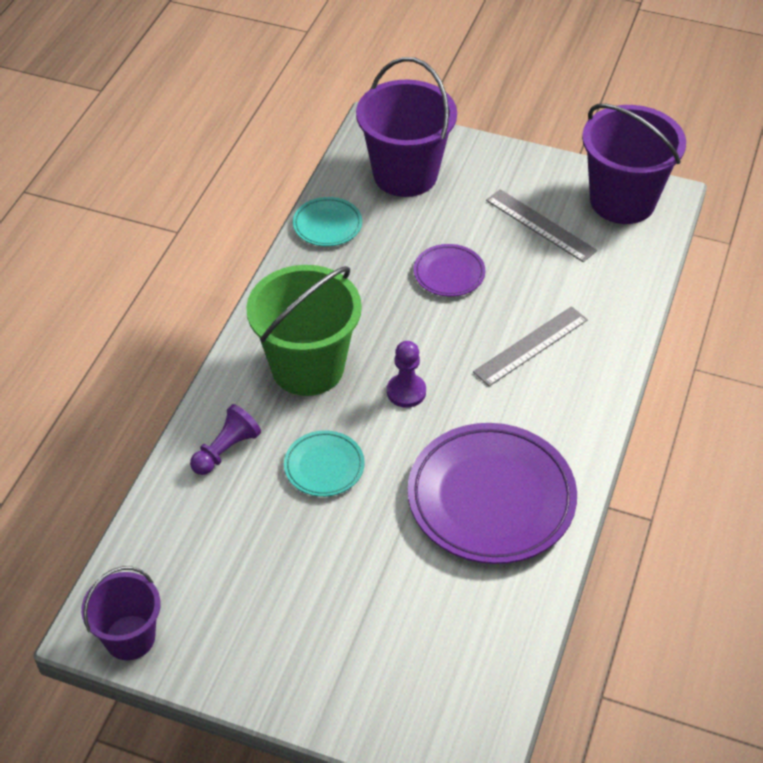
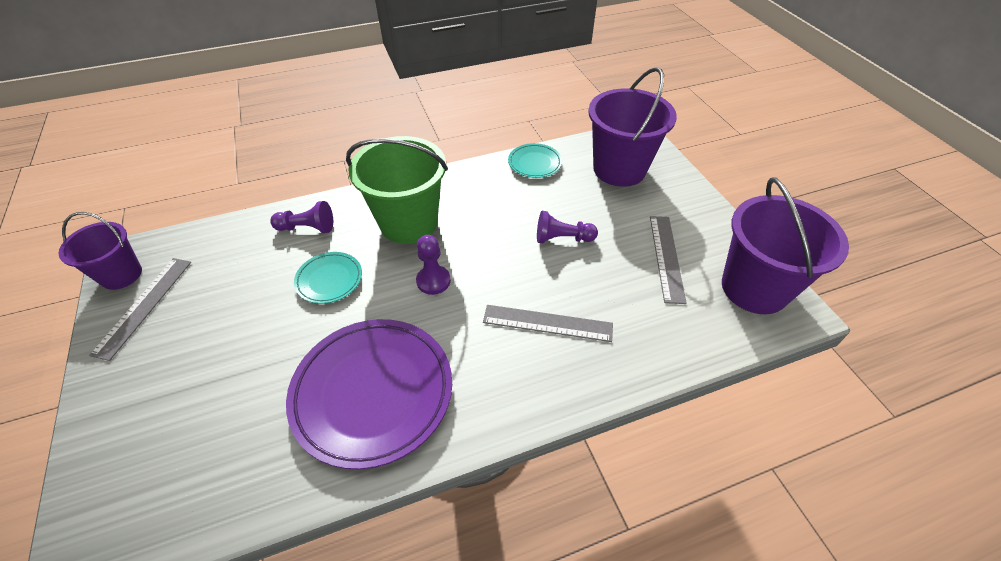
camera: 50 degrees right, 0 degrees up
(204, 631) = (144, 306): none -> grey ruler
(449, 273) = (562, 238): purple plate -> purple pawn

